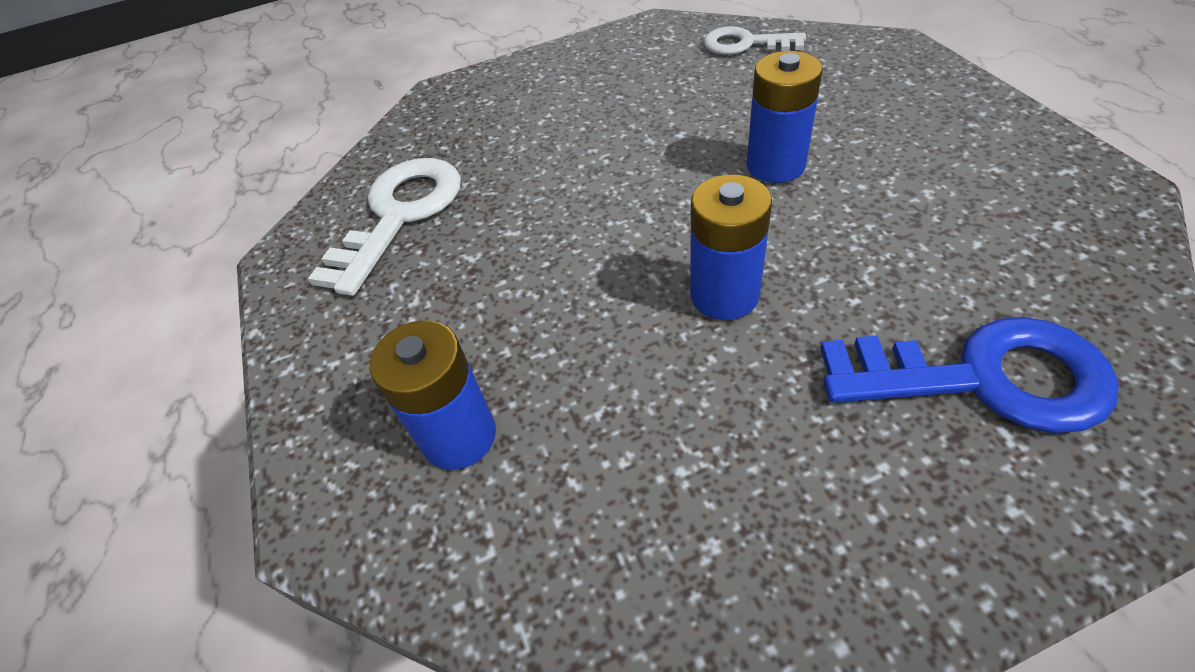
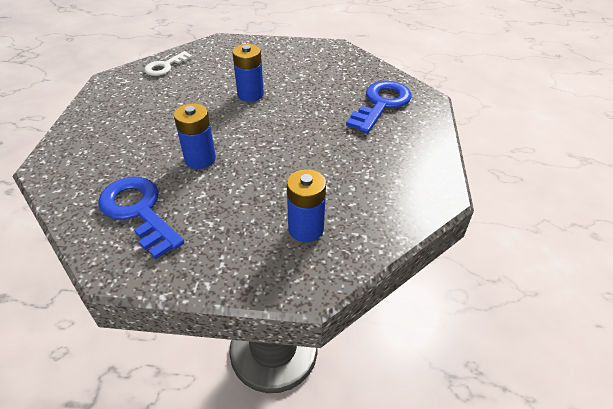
camera: 70 degrees left, 5 degrees down
(399, 215) = (139, 211): white key -> blue key
(724, 295) = (302, 134): blue battery -> blue battery (200, 159)

